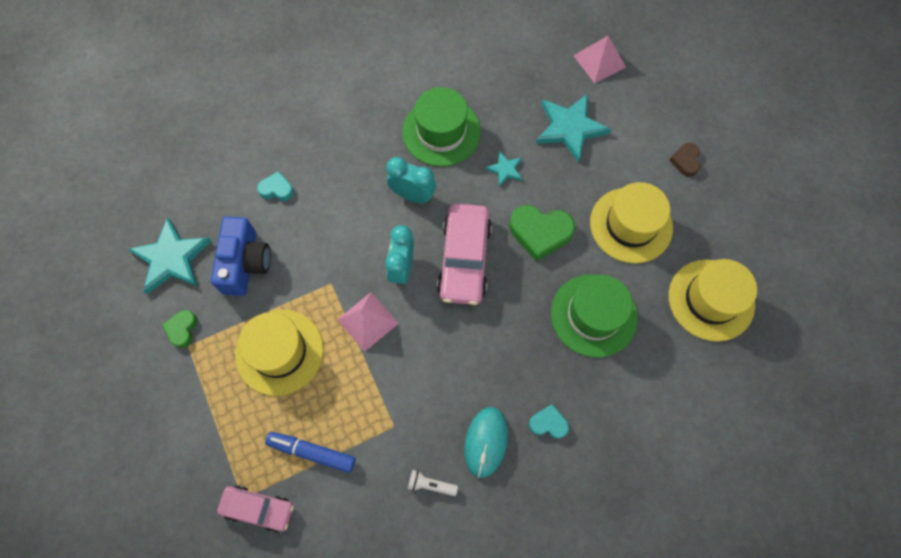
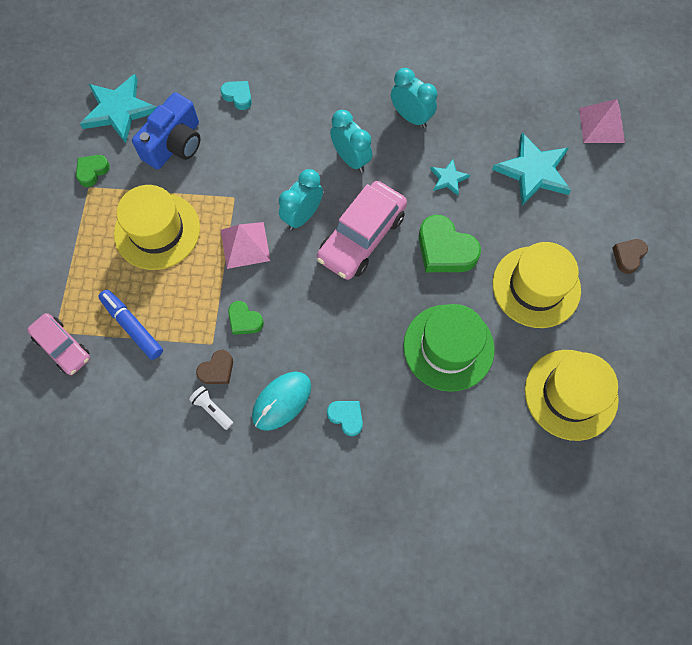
camera: 30 degrees right, 0 degrees up
(409, 389) = (244, 320): none -> green heart
(413, 447) = (217, 370): none -> brown heart
(441, 132) = (411, 117): green hat -> turquoise clock

